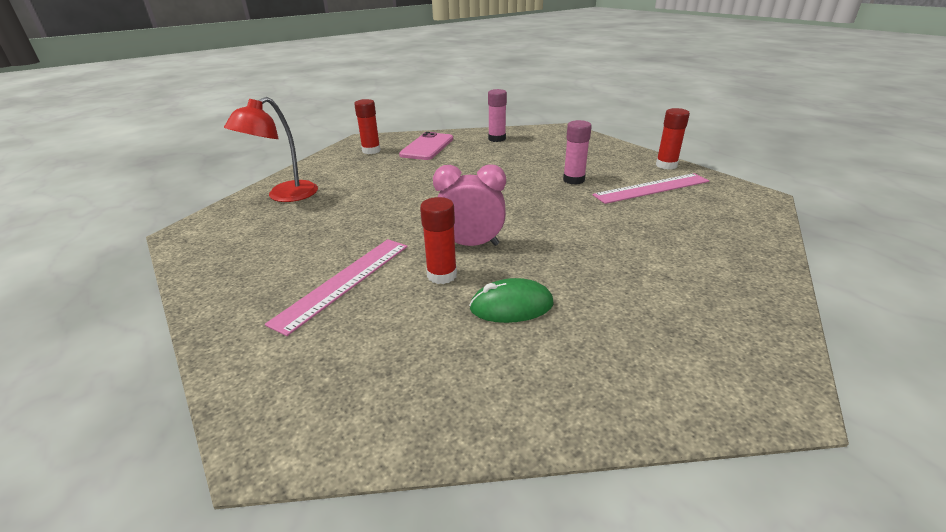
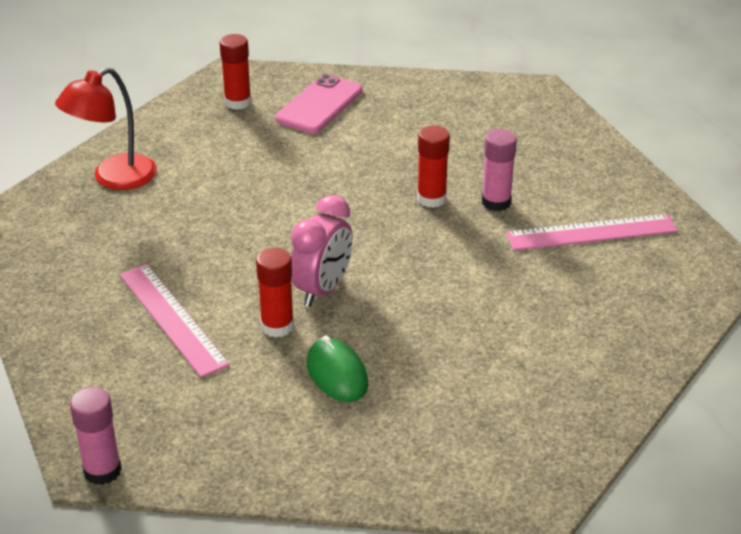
camera: 10 degrees right, 5 degrees up
(344, 282) = (172, 319): pink ruler -> pink ruler turned 75 degrees counterclockwise
(471, 244) = (322, 290): pink clock -> pink clock turned 105 degrees clockwise
(497, 139) = (427, 100): pink glue stick -> pink glue stick (102, 471)
(511, 306) = (337, 374): green mouse -> green mouse turned 60 degrees clockwise
(666, 165) = (641, 192): red glue stick -> red glue stick (431, 199)

